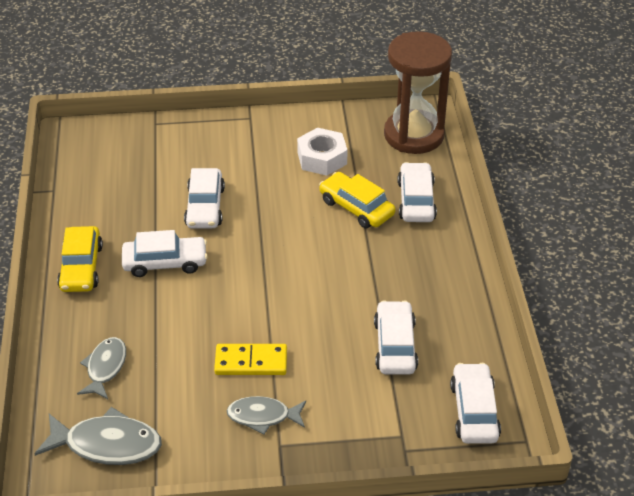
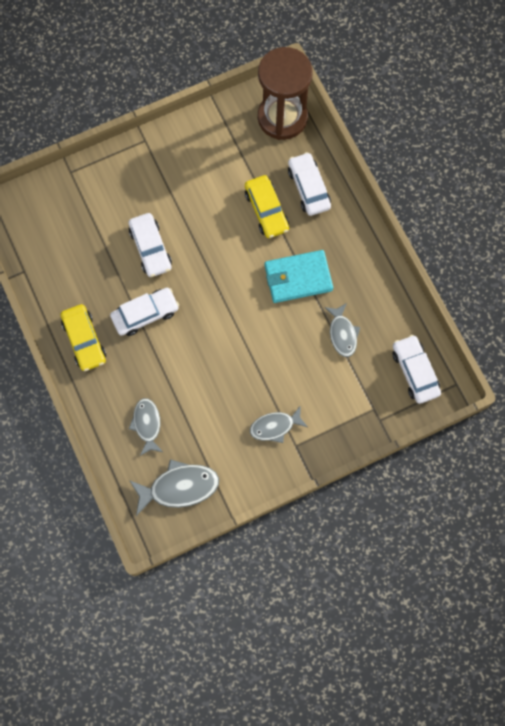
camera: 20 degrees left, 30 degrees up
(251, 362) = (247, 383): yellow domino -> none
(322, 158) = (220, 167): white nut -> none
(356, 207) = (266, 210): yellow car -> yellow car turned 135 degrees counterclockwise
(364, 277) = (298, 278): none -> turquoise wallet
(395, 346) = (342, 334): white car -> grey fish

